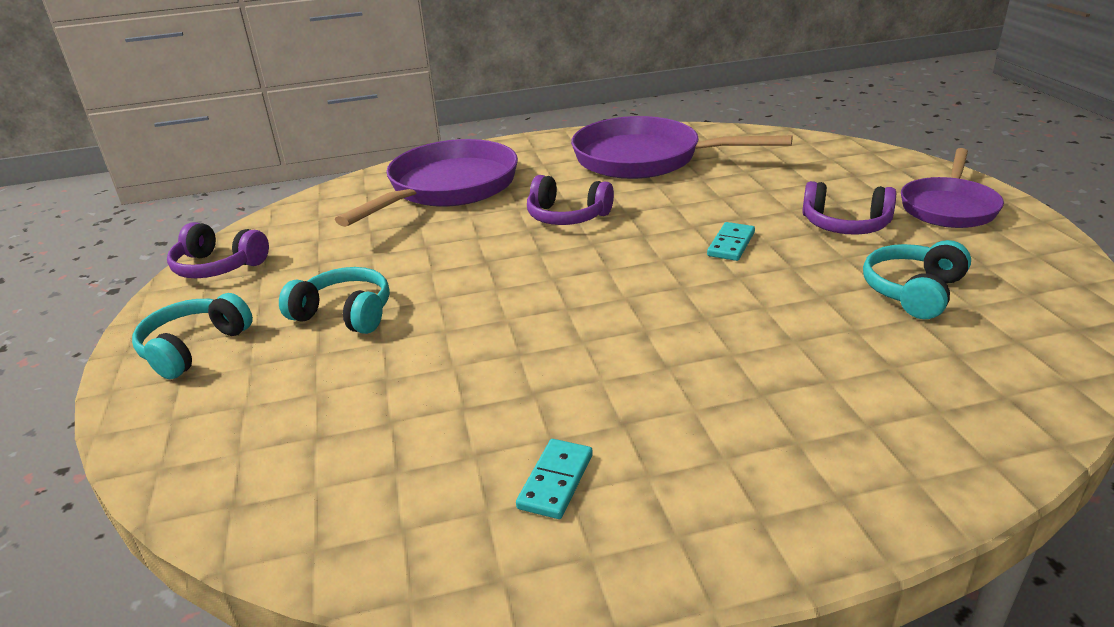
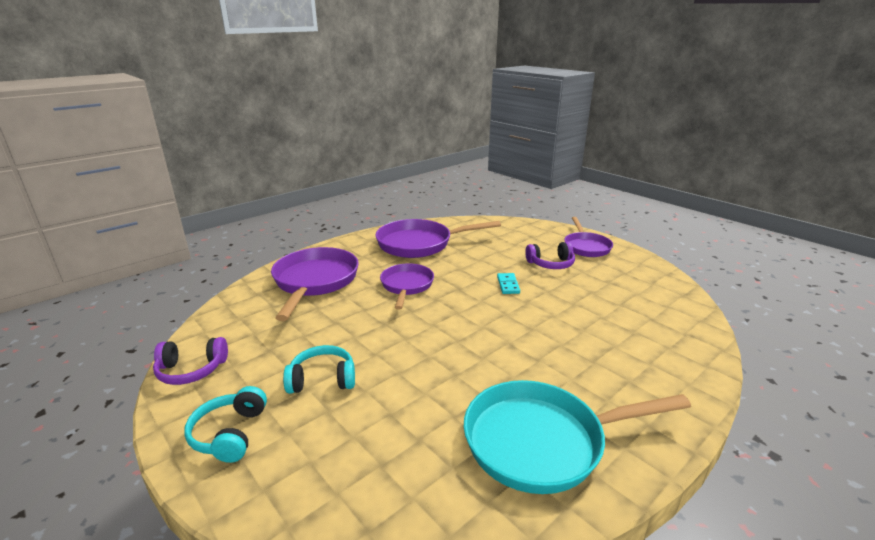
camera: 30 degrees left, 5 degrees down
(556, 481) = (542, 441): turquoise domino -> turquoise pan
(567, 216) = (406, 286): purple headphones -> purple pan
(913, 291) = (608, 292): turquoise headphones -> none

